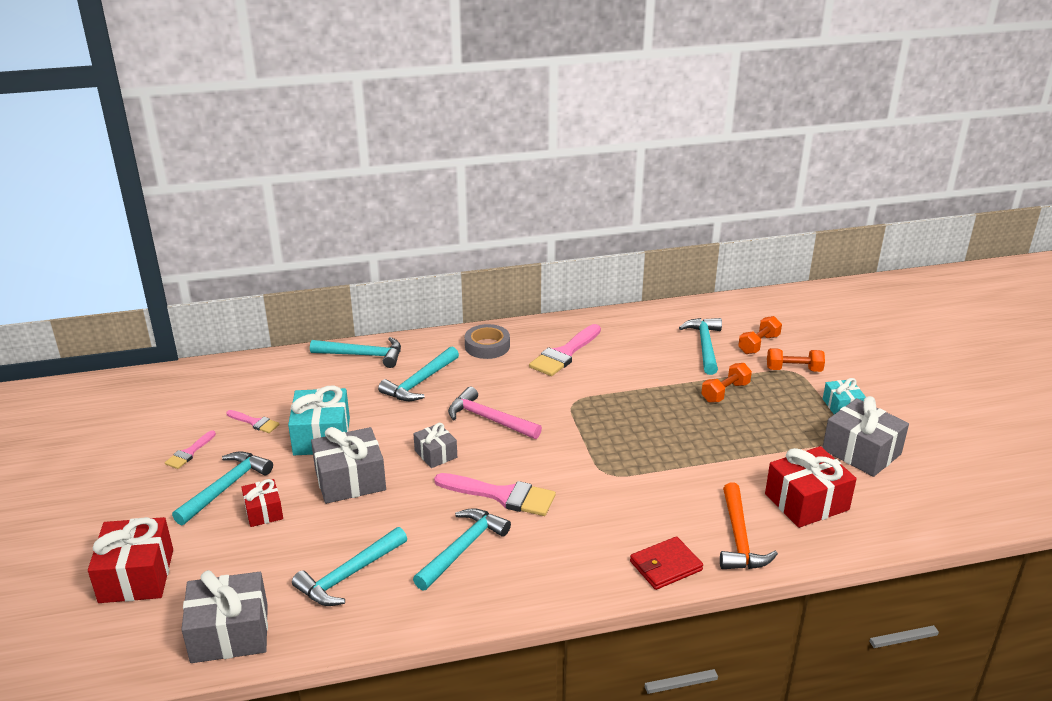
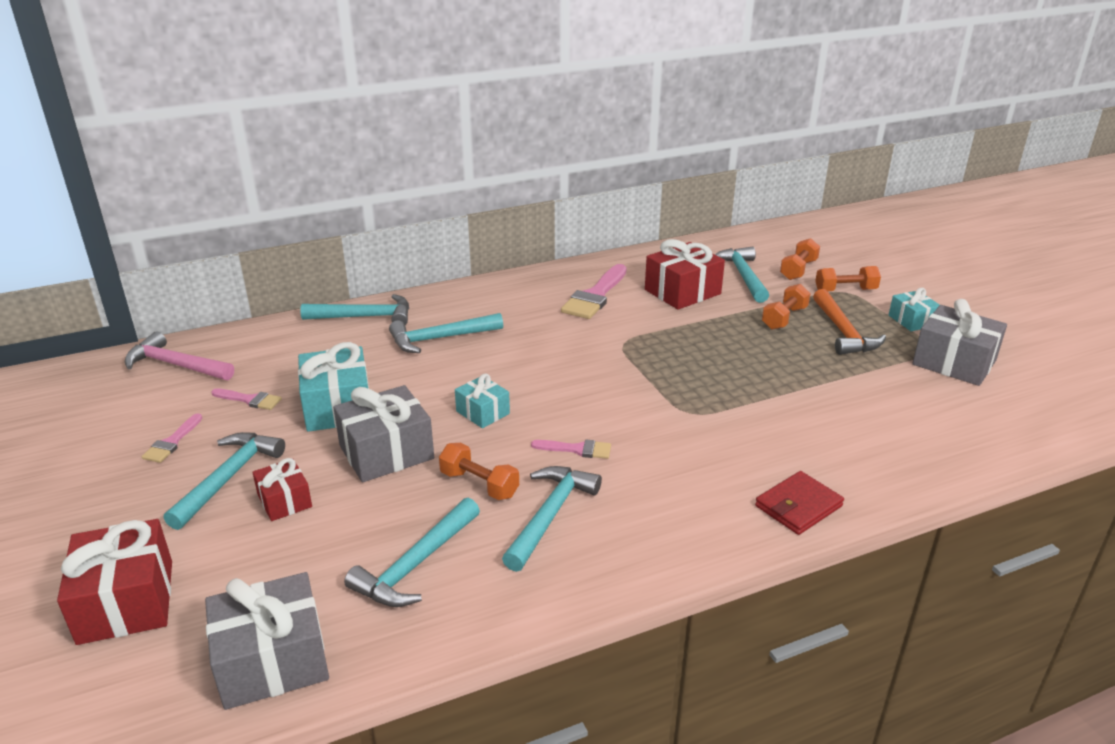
camera: 10 degrees left, 0 degrees up
(415, 516) = (479, 484): none -> orange dumbbell
(420, 382) = (440, 338): turquoise hammer -> turquoise hammer turned 45 degrees clockwise
(436, 454) = (483, 412): grey gift -> turquoise gift
(487, 346) = (506, 296): grey tape -> none
(489, 419) = (534, 369): pink hammer -> pink hammer (176, 365)
(502, 495) = (577, 449): pink brush -> pink brush, size x0.53
(739, 538) = (867, 465): orange hammer -> orange hammer (843, 332)
(806, 502) = (922, 419): red gift -> red gift (682, 292)

